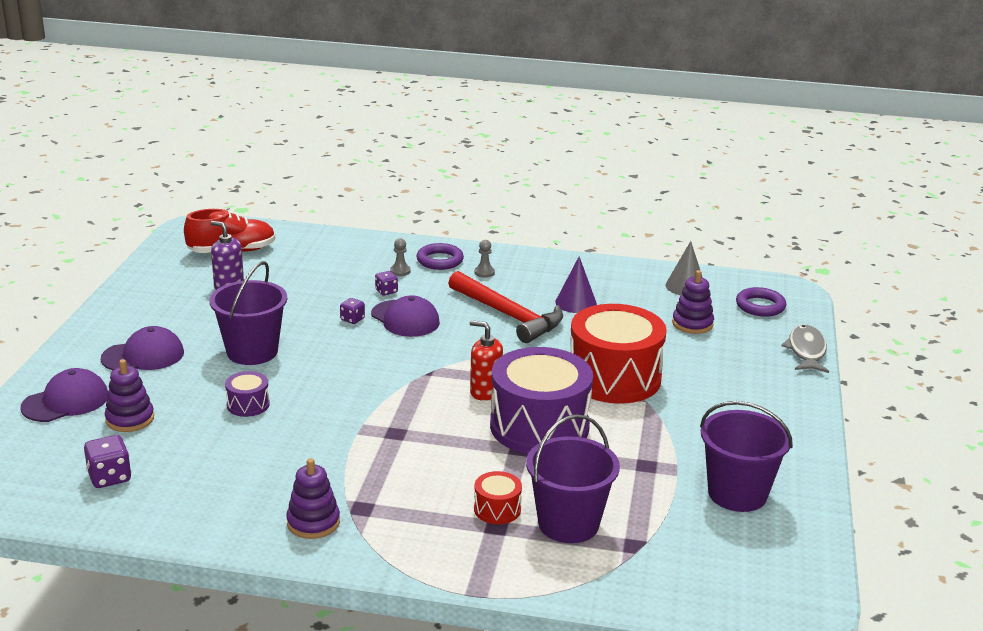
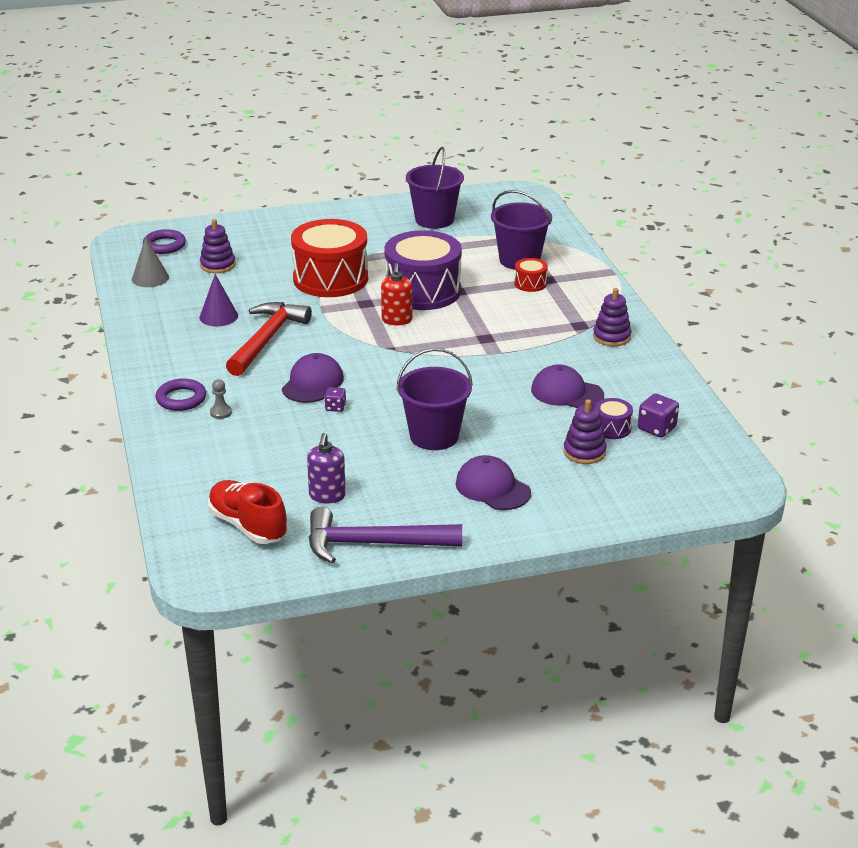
camera: 115 degrees left, 5 degrees up
(65, 401) = (595, 494): purple cap -> purple cap (566, 392)
(146, 288) = (373, 544): none -> purple hammer
(248, 405) = (511, 408): purple drum -> purple drum (612, 428)
(386, 291) = (268, 407): purple dice -> none
(484, 272) = (191, 370): grey pawn -> none
(806, 351) = (227, 221): grey fish -> none

